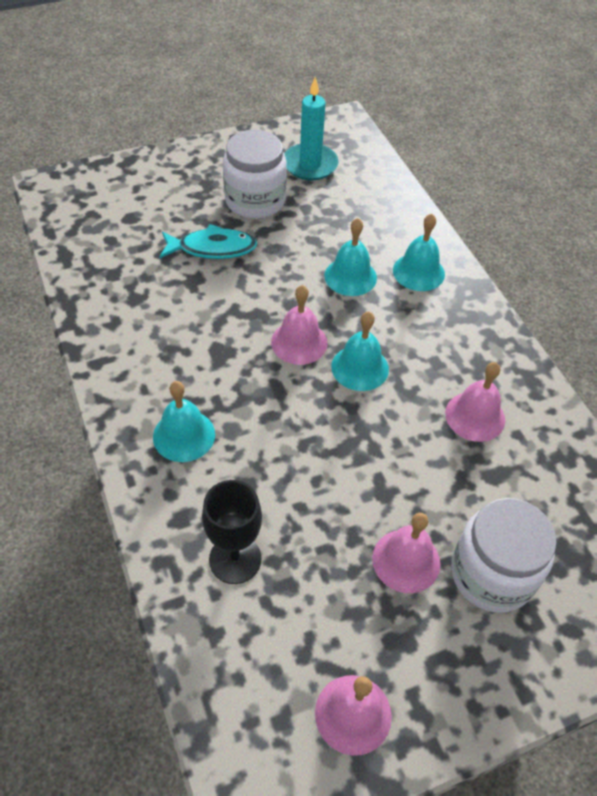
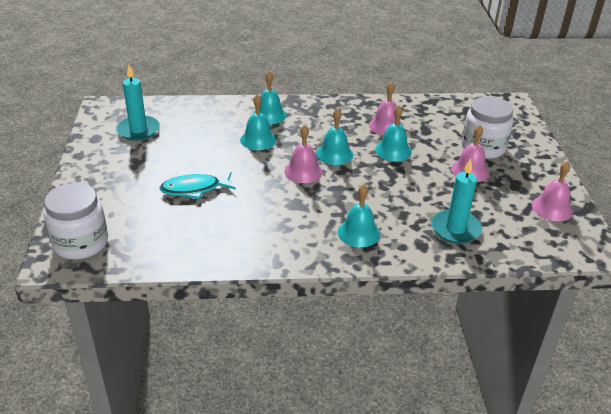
camera: 70 degrees left, 15 degrees down
(212, 248) = (194, 189): turquoise fish -> turquoise fish turned 120 degrees counterclockwise
(235, 559) = (455, 229): black goblet -> turquoise candle
(255, 201) = (158, 161): white jar -> white jar (81, 243)
(408, 439) = (393, 150): none -> turquoise bell

